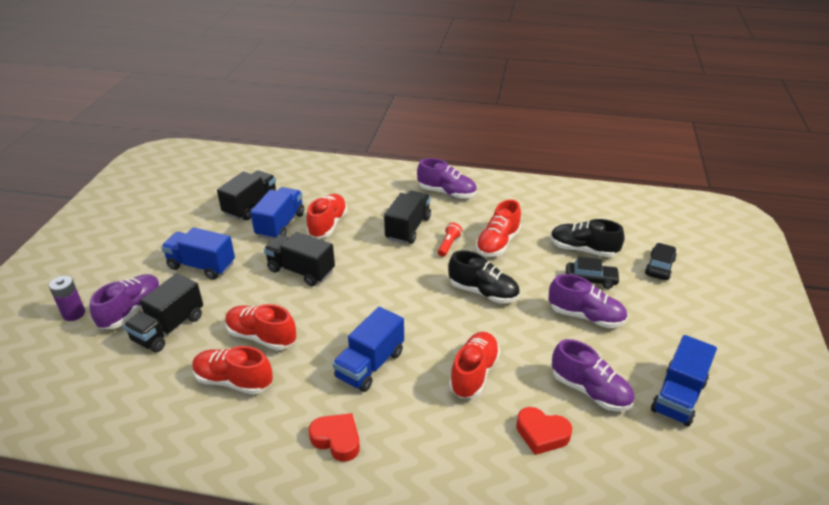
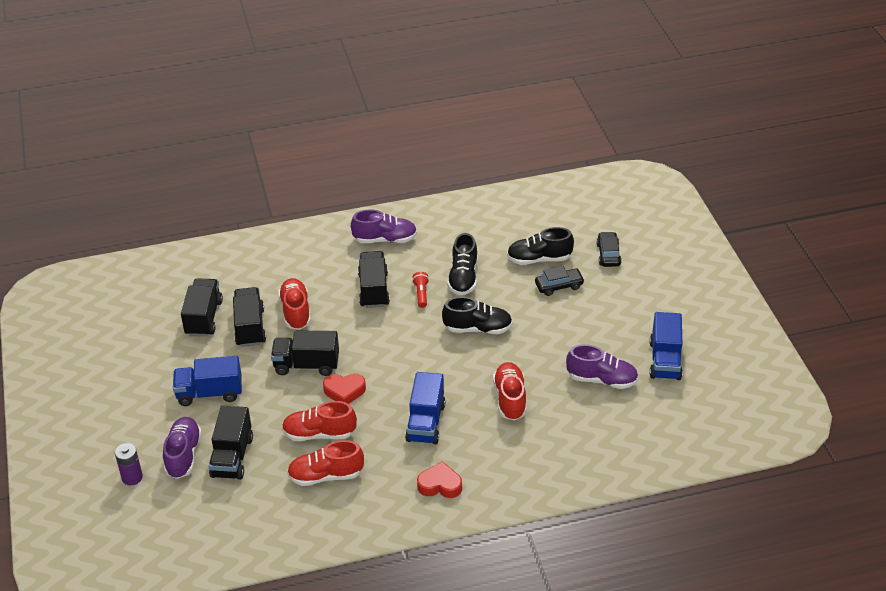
camera: 25 degrees left, 5 degrees up
(280, 225) = (250, 327): blue truck -> black truck
(497, 243) = (463, 278): red shoe -> black shoe
(541, 434) = (583, 424): red heart -> red heart (344, 391)
(585, 316) = (570, 320): purple shoe -> none

